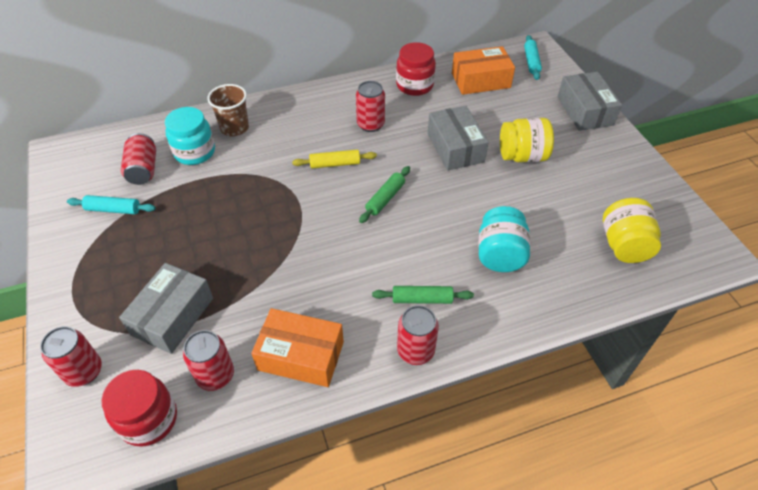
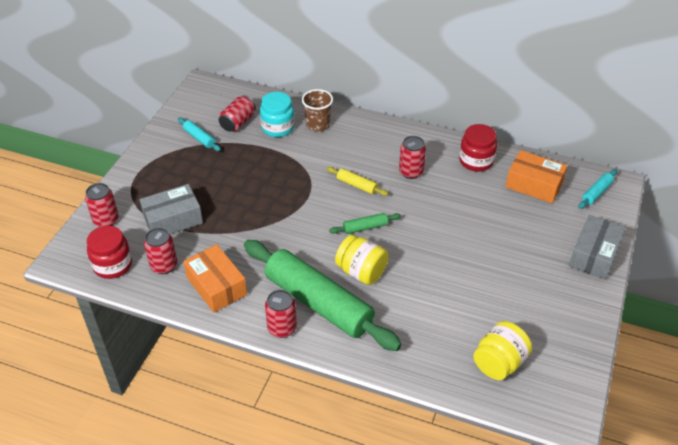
camera: 40 degrees right, 5 degrees down
(422, 299) = (319, 302): green rolling pin -> green rolling pin, size x2.48
(455, 147) = (454, 222): grey box -> none
(500, 254) = (401, 310): turquoise jar -> none
(522, 156) = (498, 257): yellow jar -> yellow jar (361, 272)

